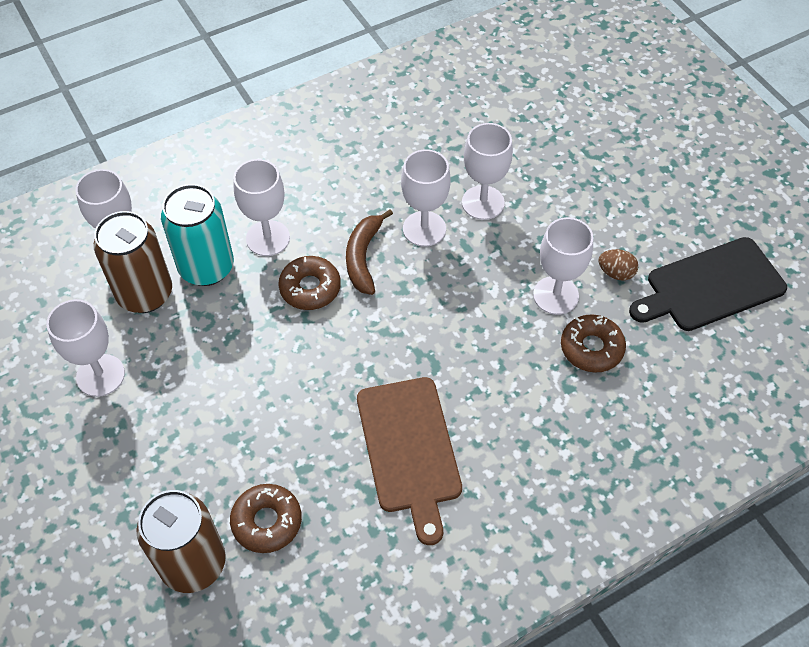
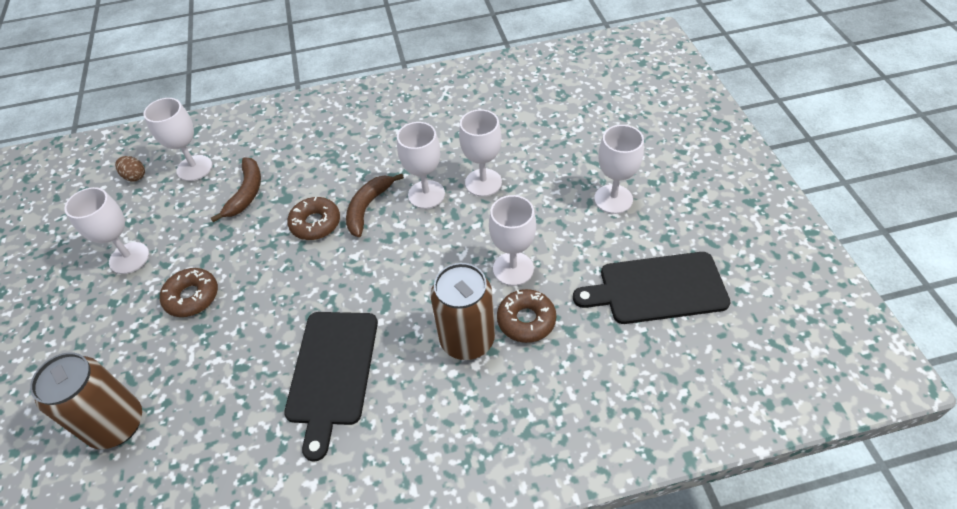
camera: 20 degrees right, 5 degrees down
(145, 294) = (192, 204): brown can -> brown can (467, 340)
(206, 267) = (246, 193): turquoise can -> brown banana
(267, 521) = (190, 404): brown donut -> brown donut (192, 297)
(268, 238) = (302, 180): white goblet -> white goblet (613, 199)
(409, 450) = (332, 372): brown cutting board -> black cutting board
(616, 273) = (574, 260): brown egg -> brown egg (135, 176)

